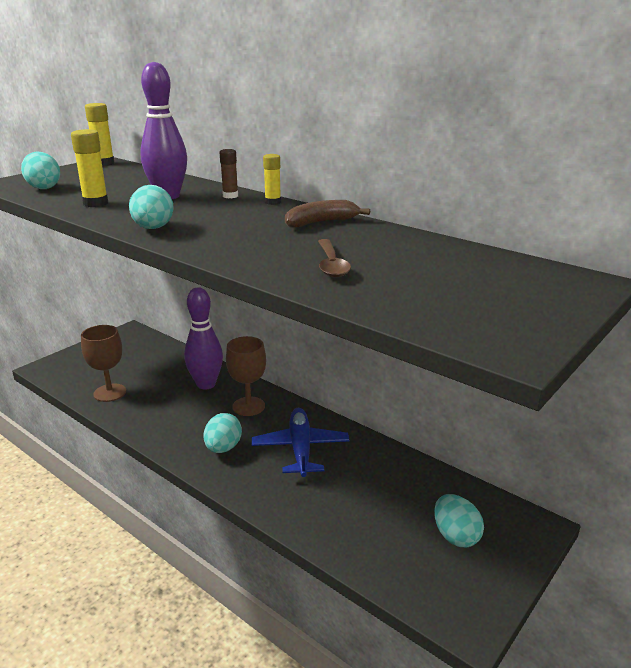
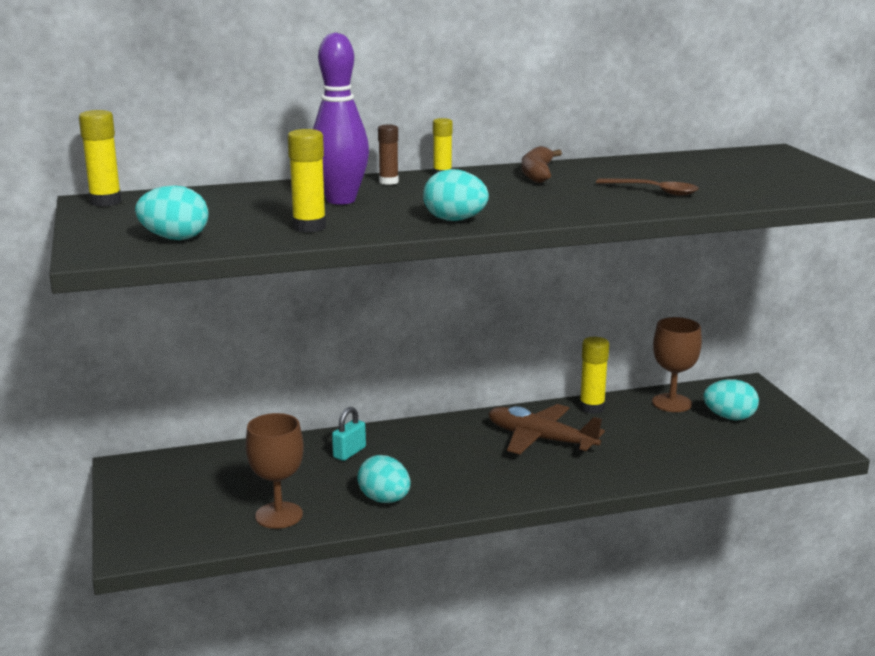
camera: 55 degrees left, 5 degrees down
(206, 384) = (349, 452): purple bowling pin -> turquoise padlock
(223, 448) = (491, 476): turquoise egg -> turquoise egg (384, 500)
(248, 406) = (430, 442): brown goblet -> brown goblet (671, 403)
(300, 448) = (540, 439): blue plane -> brown plane
(380, 453) = (592, 408): none -> yellow glue stick

